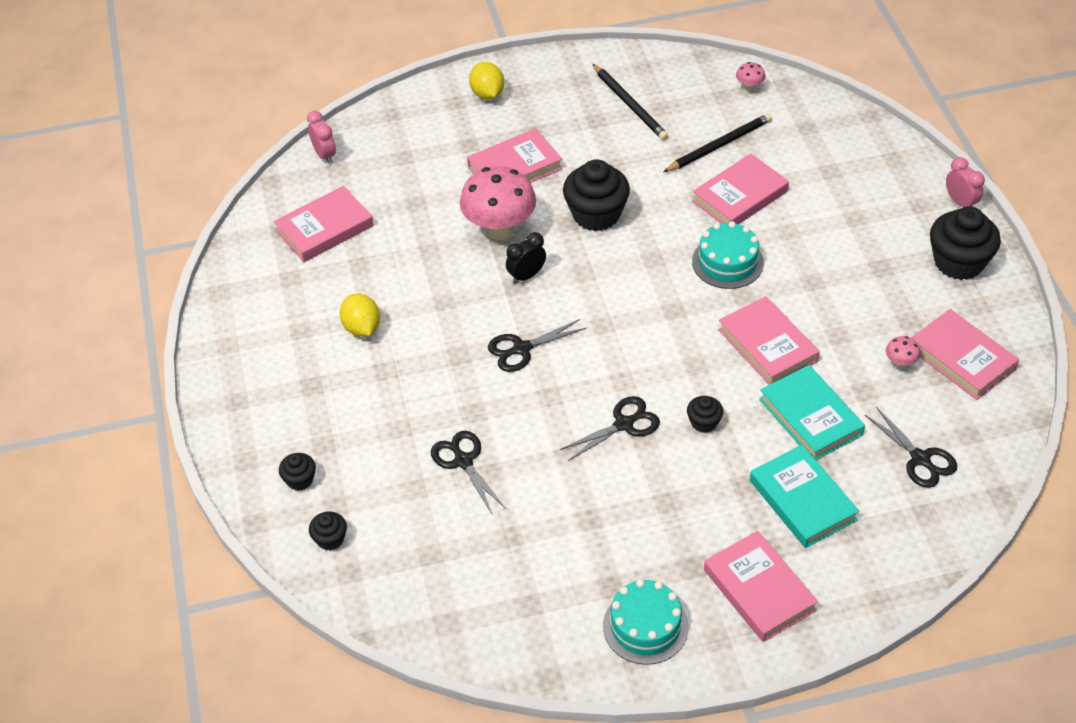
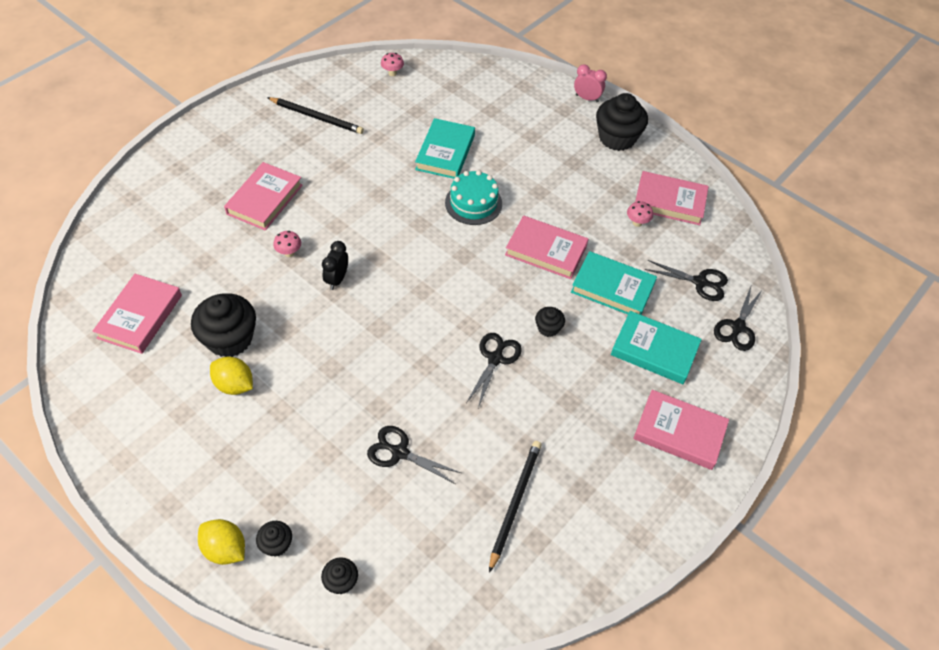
camera: 40 degrees left, 5 degrees up
(324, 155) = (95, 255): pink clock -> none
(487, 94) = (200, 151): yellow lemon -> yellow lemon (225, 549)
(499, 230) = (289, 253): pink mushroom -> pink mushroom, size x0.42
(521, 349) = (376, 338): black scissors -> black scissors (738, 327)
(596, 214) = (354, 209): black cupcake -> black cupcake (230, 339)
(645, 626) = (629, 506): turquoise cake -> none
(719, 145) = (403, 122): black pencil -> black pencil (515, 503)
(740, 196) = (445, 152): pink book -> turquoise book

